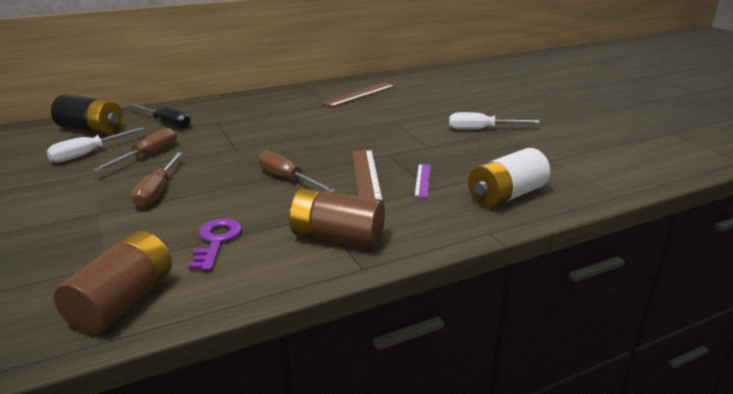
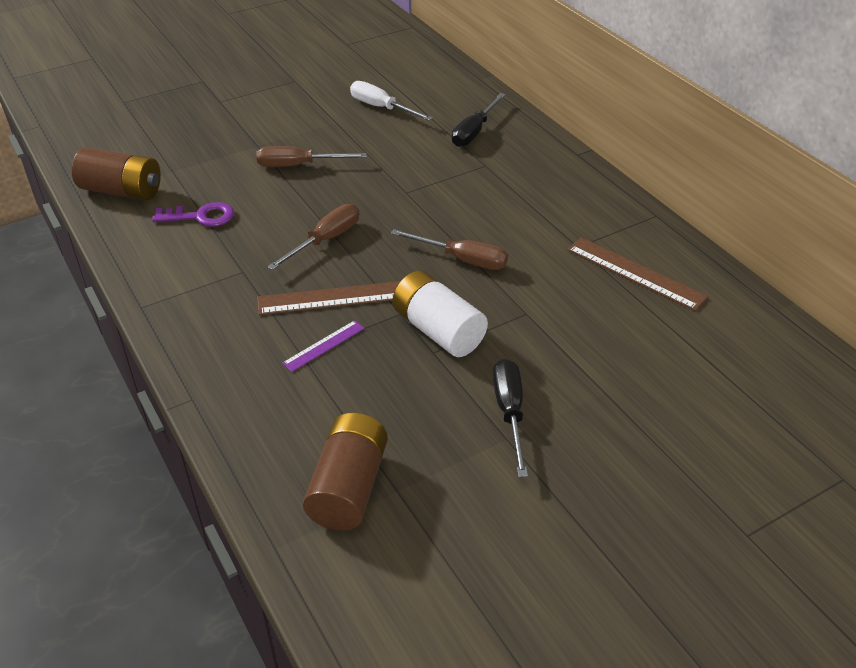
camera: 85 degrees right, 15 degrees up
(91, 129) = (445, 92): black battery -> none
(148, 155) = (380, 142): brown screwdriver -> brown screwdriver (462, 259)
(337, 237) = (197, 287): brown battery -> brown battery (348, 487)
(422, 180) = (324, 345): purple ruler -> purple ruler turned 45 degrees counterclockwise
(481, 129) = (509, 412): white screwdriver -> black screwdriver
(506, 195) = (280, 421): white battery -> white battery (438, 330)

